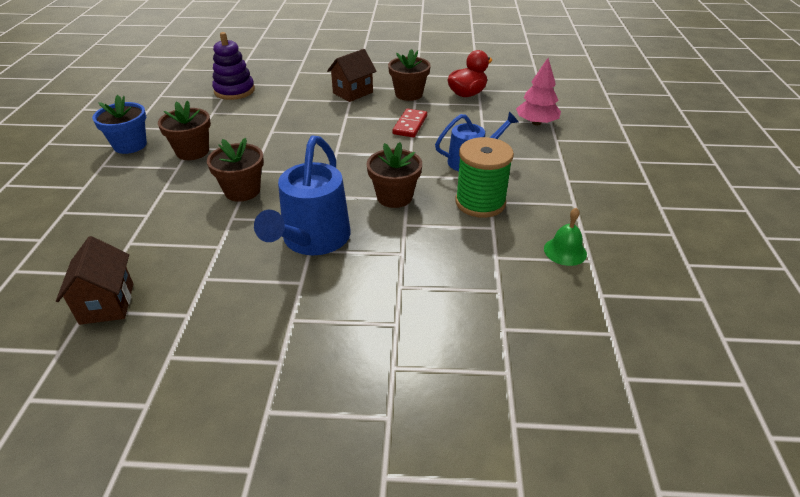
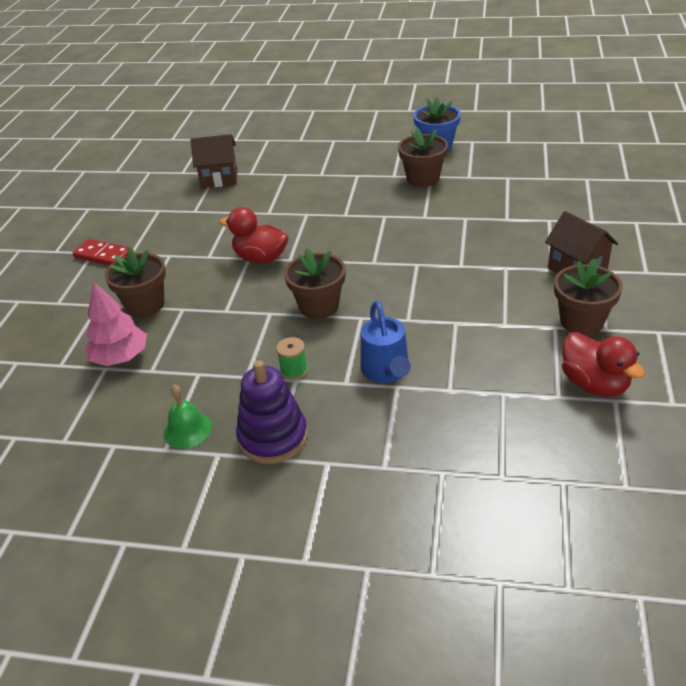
camera: 100 degrees right, 0 degrees up
(234, 91) = (565, 183): purple stacking toy -> purple stacking toy (273, 437)
(242, 191) = (348, 214): brown flower pot -> brown flower pot (145, 304)
(312, 240) = (261, 258): blue watering can -> red duck
(410, 125) = (484, 320): red domino -> red domino (103, 255)
(480, 202) = (294, 371): green spool -> green spool, size x0.46
(536, 123) = (497, 457): pink tree -> pink tree (120, 357)

